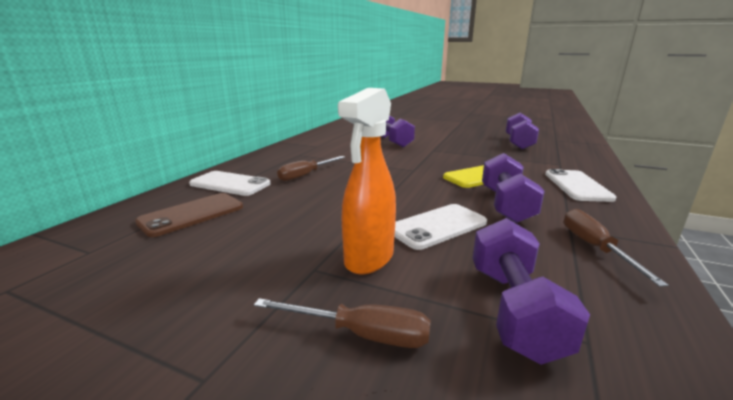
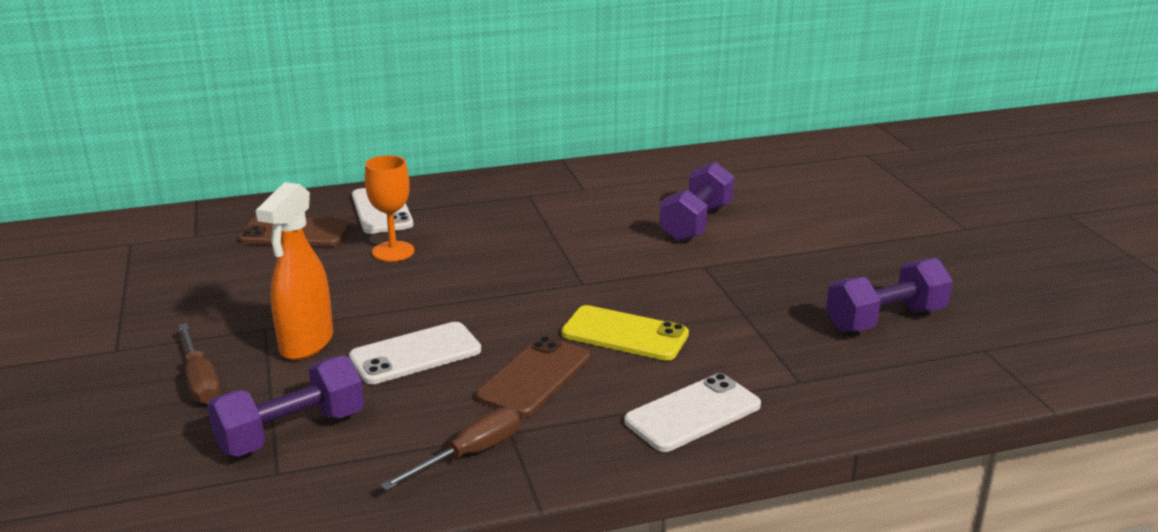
camera: 50 degrees right, 5 degrees up
(289, 195) = (393, 251): none -> orange goblet
(306, 175) = (463, 232): brown screwdriver -> none
(368, 259) = (306, 344): orange spray bottle -> orange spray bottle turned 60 degrees counterclockwise
(437, 226) = (415, 354): white phone -> white phone turned 45 degrees counterclockwise
(506, 205) = (534, 377): purple dumbbell -> brown phone

